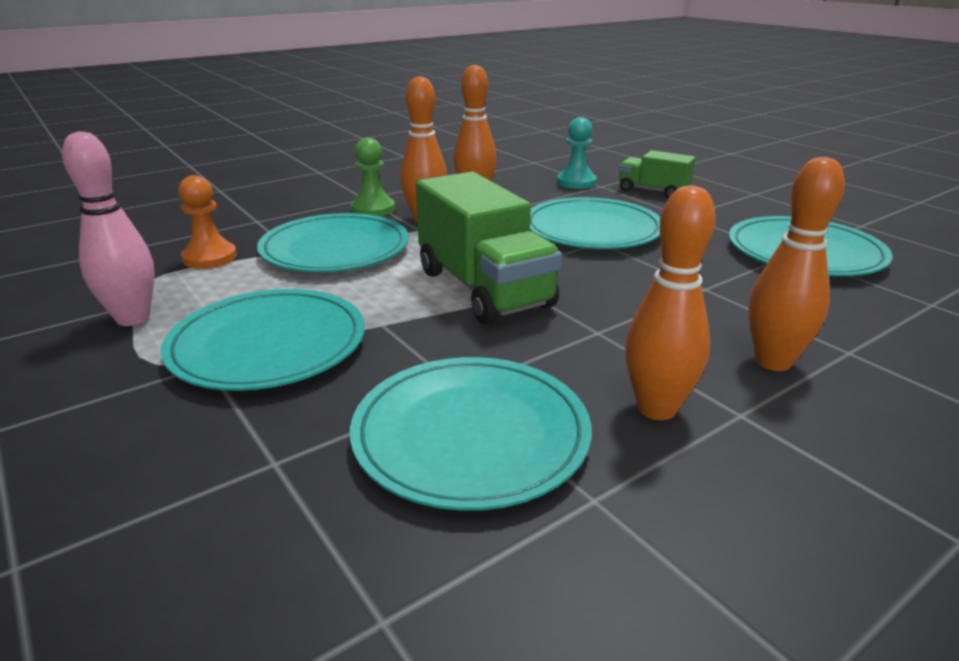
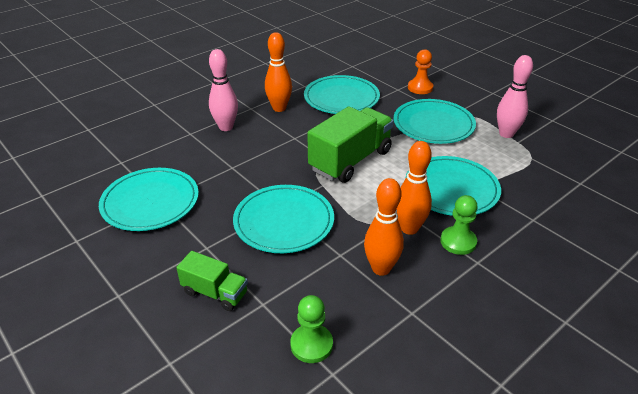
camera: 175 degrees right, 10 degrees up
(210, 258) = (519, 176): orange pawn -> orange pawn (420, 88)
(483, 288) = (350, 160): green truck -> green truck turned 75 degrees clockwise
(551, 170) = (311, 344): none -> green pawn
(576, 182) = (286, 310): turquoise pawn -> none
(773, 361) = (226, 127): orange bowling pin -> pink bowling pin

